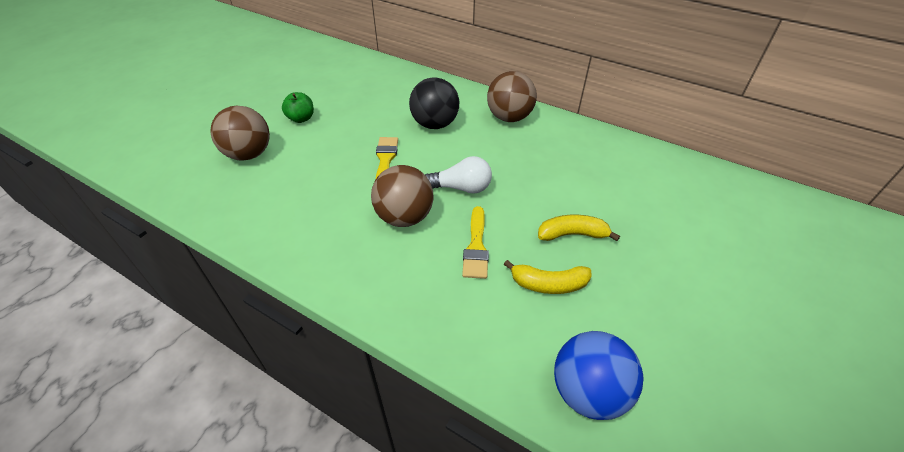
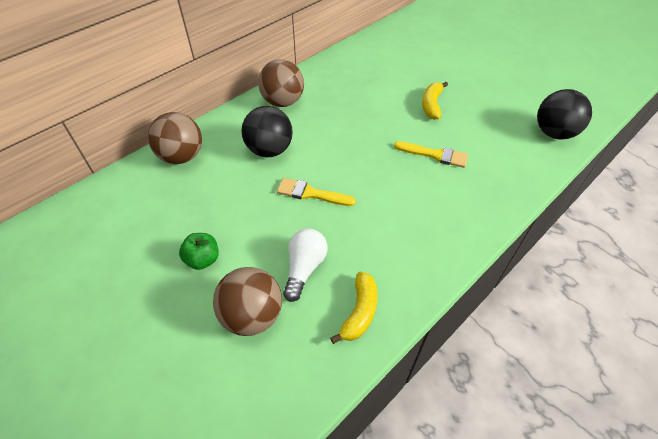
camera: 75 degrees left, 5 degrees up
(404, 217) = (393, 191): brown ball -> brown ball (182, 156)
(461, 188) = (366, 150): white light bulb -> white light bulb (304, 268)
(548, 284) = (475, 128): yellow banana -> yellow banana (360, 312)
(588, 392) = (554, 133): blue ball -> black ball

